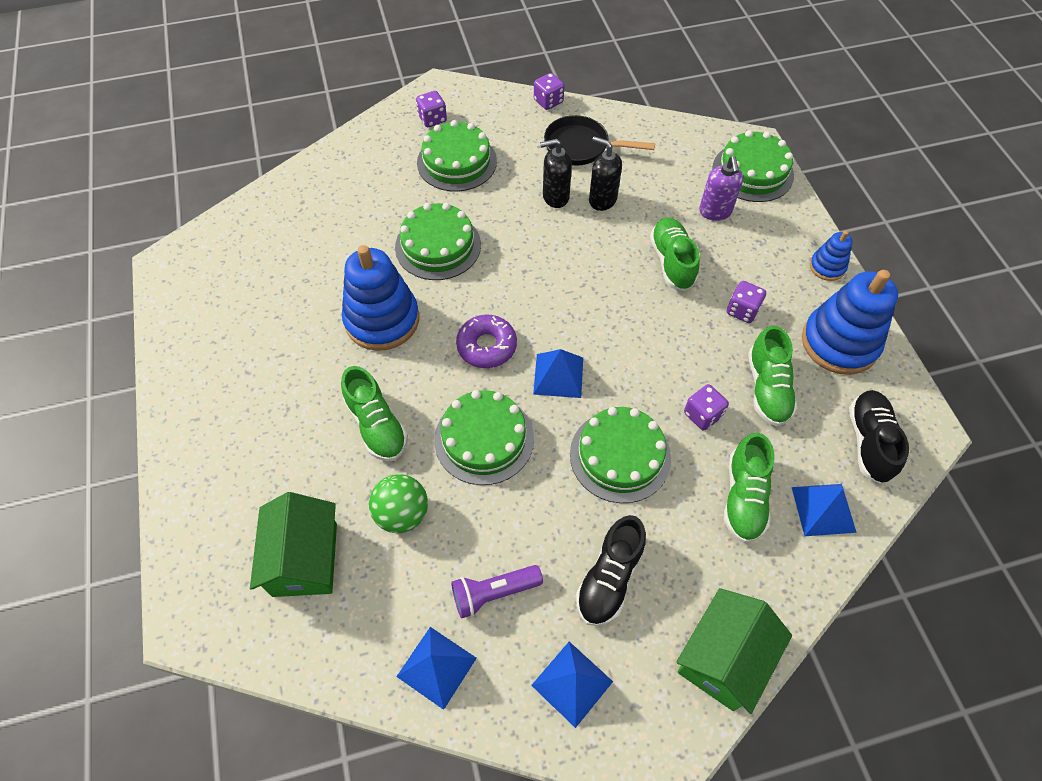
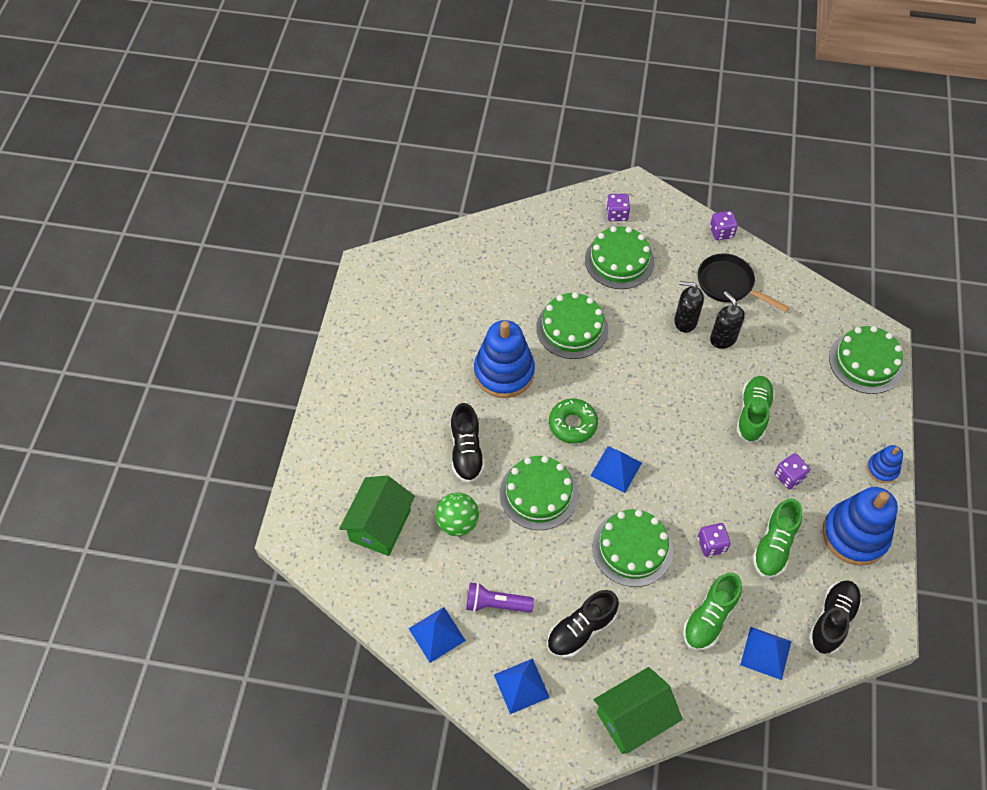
camera: 25 degrees right, 0 degrees up
(376, 425) = (466, 451): green shoe -> black shoe
(486, 346) = (572, 424): purple donut -> green donut
(715, 212) = (812, 385): purple soap dispenser -> none

